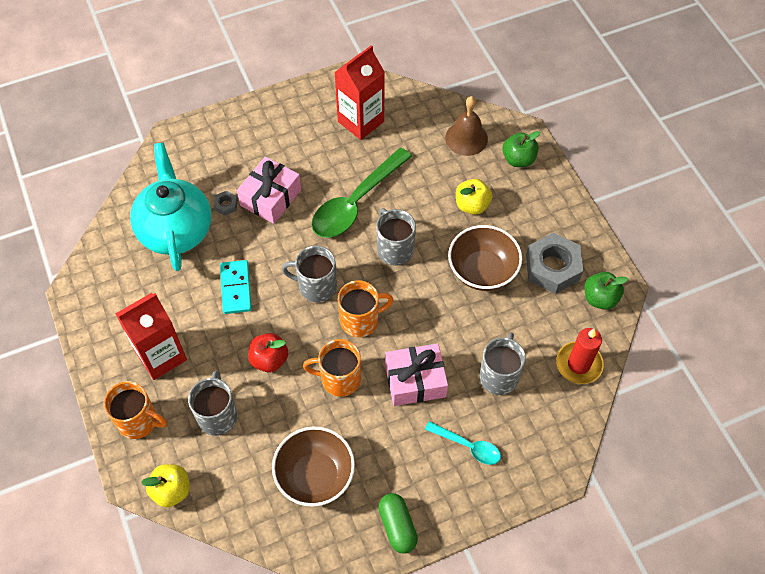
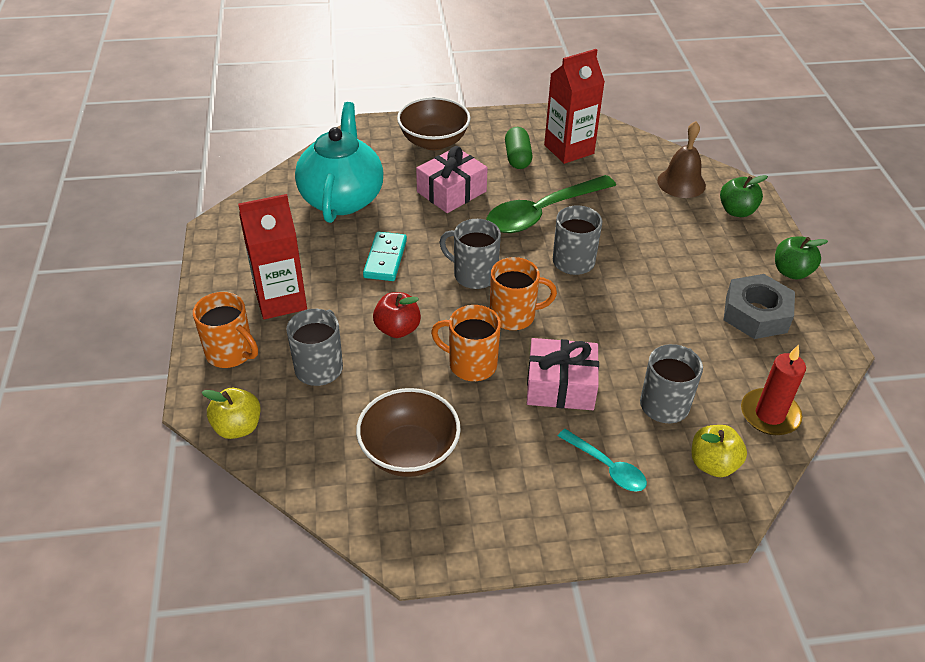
camera: 15 degrees right, 15 degrees down
(226, 205) = (402, 189): grey nut -> none
(397, 526) = (493, 531): green capsule -> green capsule (517, 157)
(472, 205) = (672, 240): yellow apple -> yellow apple (713, 464)
(482, 271) = (670, 300): brown bowl -> brown bowl (434, 142)
(600, 298) = (810, 355): green apple -> green apple (791, 272)

